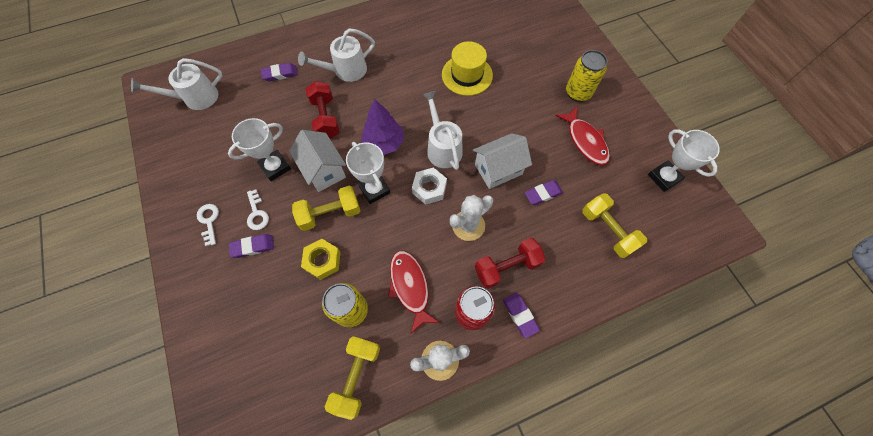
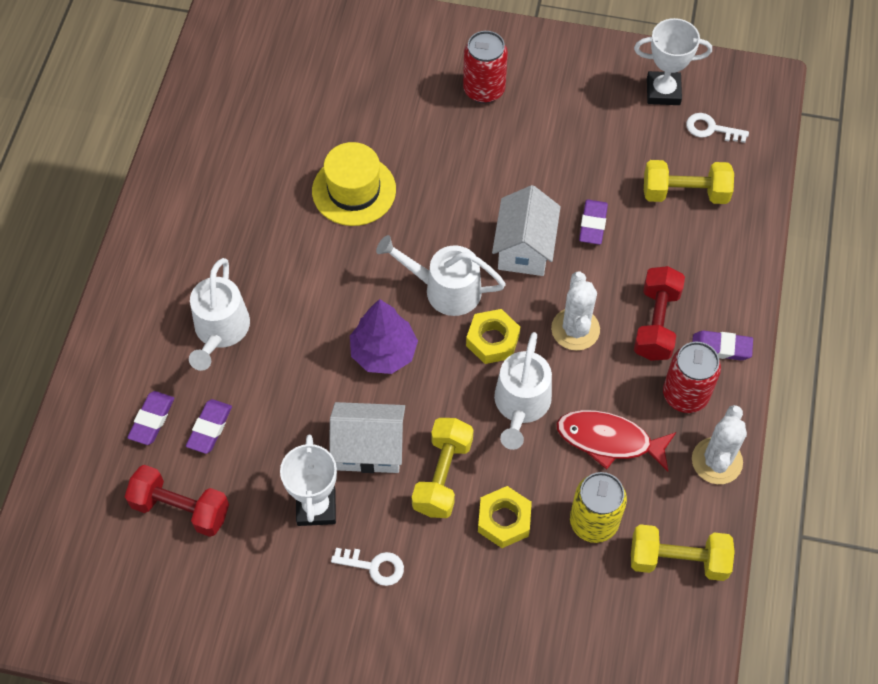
camera: 55 degrees left, 5 degrees down
(195, 98) = (99, 559): white watering can -> white watering can (521, 405)
(209, 221) = (340, 634): white key -> white key (711, 129)
(253, 247) = (422, 595): purple eraser -> purple eraser (210, 428)
(325, 118) = (284, 401): red dumbbell -> red dumbbell (181, 508)
(356, 376) = (678, 560): yellow dumbbell -> yellow dumbbell turned 45 degrees counterclockwise
(374, 189) = (446, 404): white trophy -> none
(429, 188) = (492, 340): white nut -> yellow nut
(578, 93) = (484, 90): yellow can -> red can
(585, 141) = (556, 132): red fish -> none

